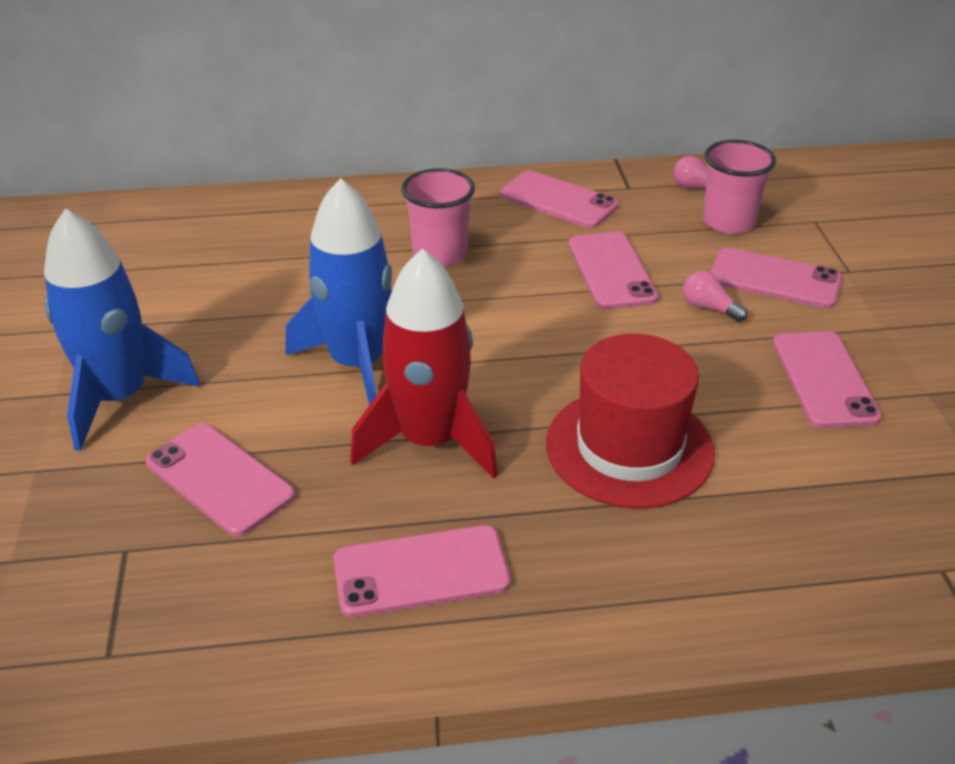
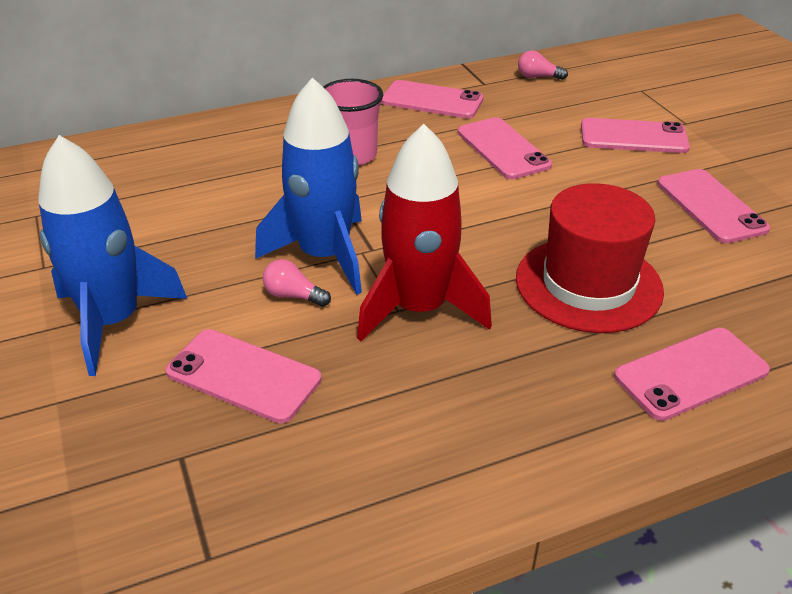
camera: 15 degrees left, 0 degrees up
(421, 571) = (465, 419): pink phone -> pink phone (691, 373)
(709, 308) = (595, 166): pink light bulb -> pink light bulb (293, 296)
(728, 222) = (576, 99): pink cup -> none

